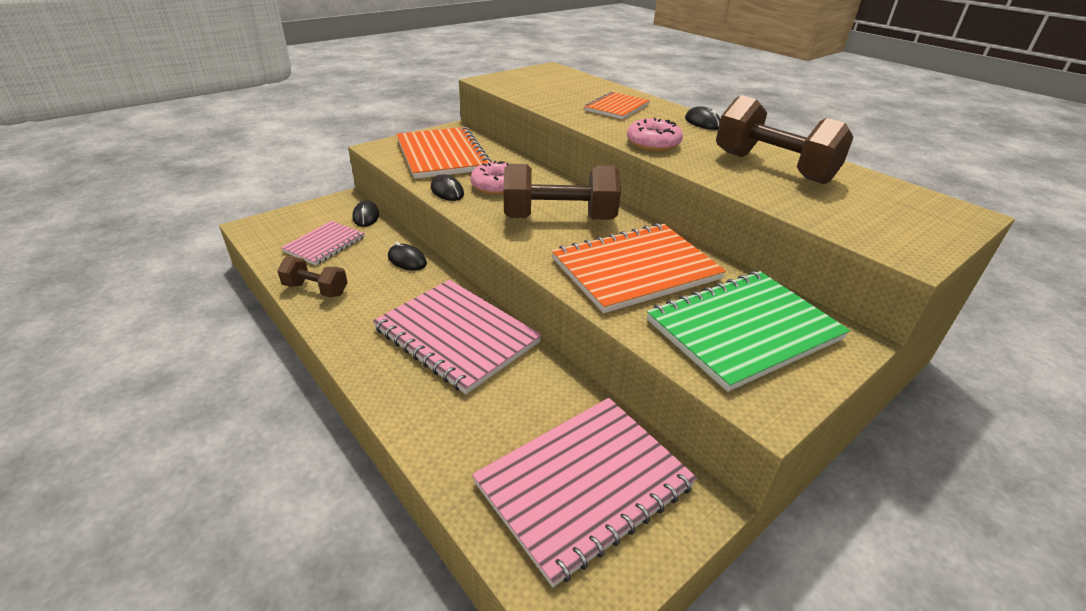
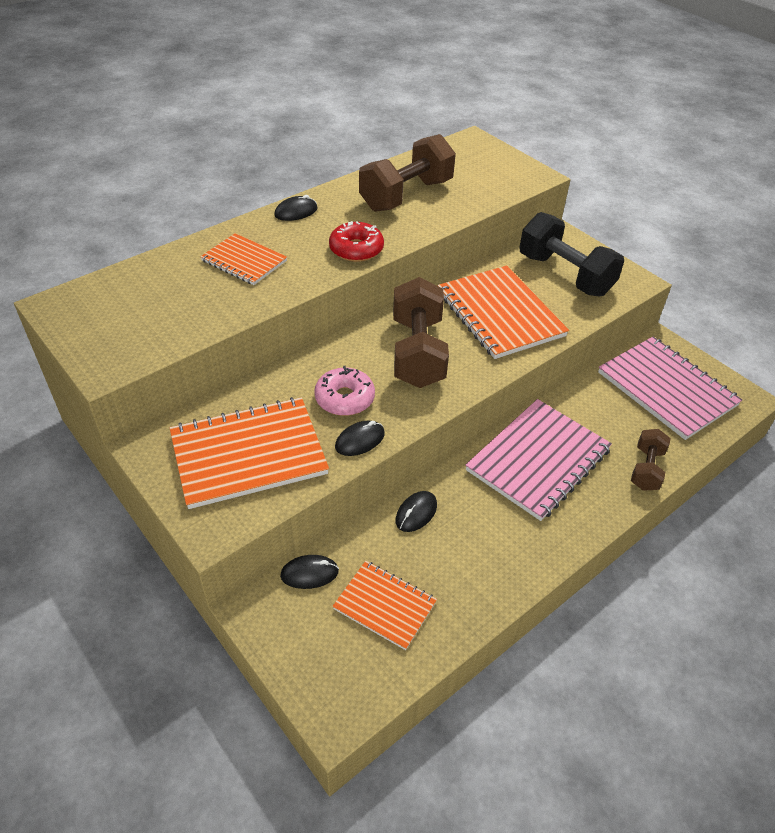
camera: 90 degrees left, 10 degrees up
(316, 289) = (484, 589): brown dumbbell -> brown dumbbell (646, 469)
(324, 244) = (385, 605): pink notebook -> orange notebook
(653, 143) = (356, 249): pink donut -> red donut
(743, 330) = (565, 275): green notebook -> black dumbbell

